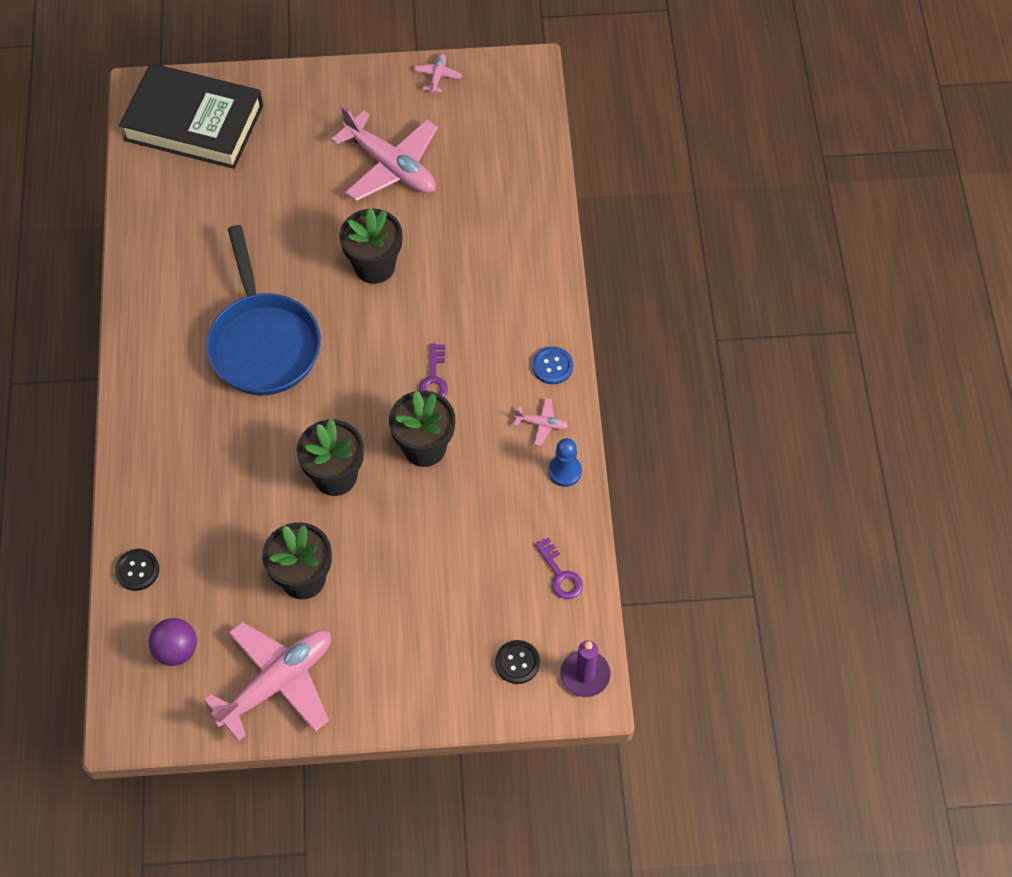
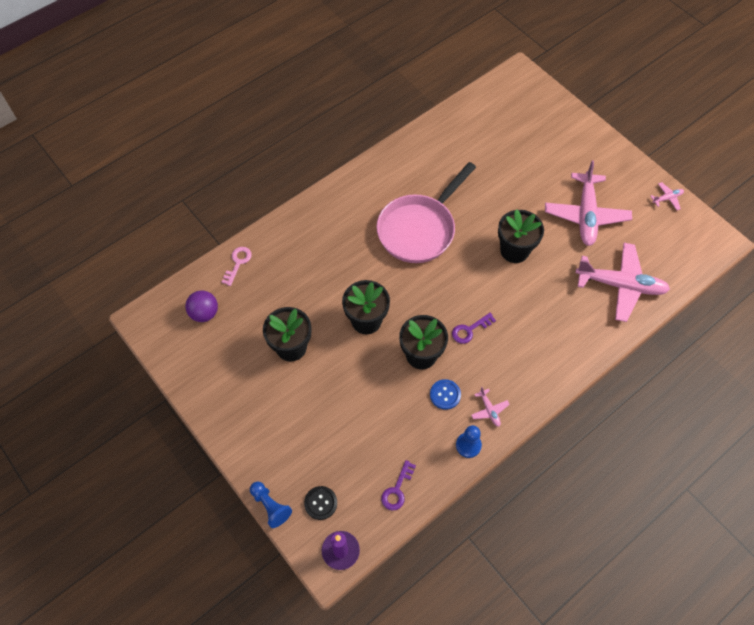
camera: 55 degrees right, 0 degrees up
(137, 570) = (238, 263): black button -> pink key
(194, 123) = (523, 107): black book -> none
(263, 343) = (419, 229): blue pan -> pink pan
(277, 682) = (219, 377): pink plane -> pink plane (620, 285)
(482, 718) = (270, 506): none -> blue pawn
(552, 366) = (533, 390): blue button -> blue button (445, 395)

